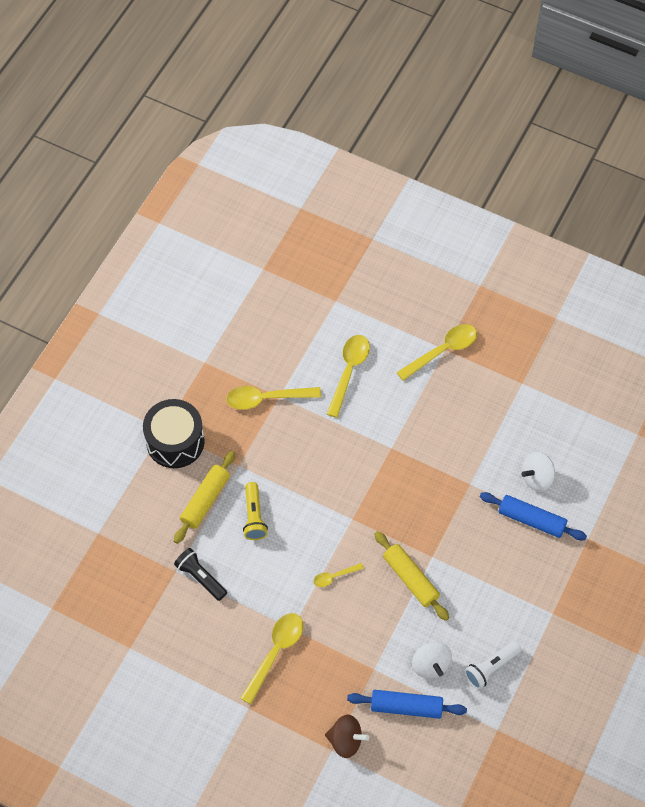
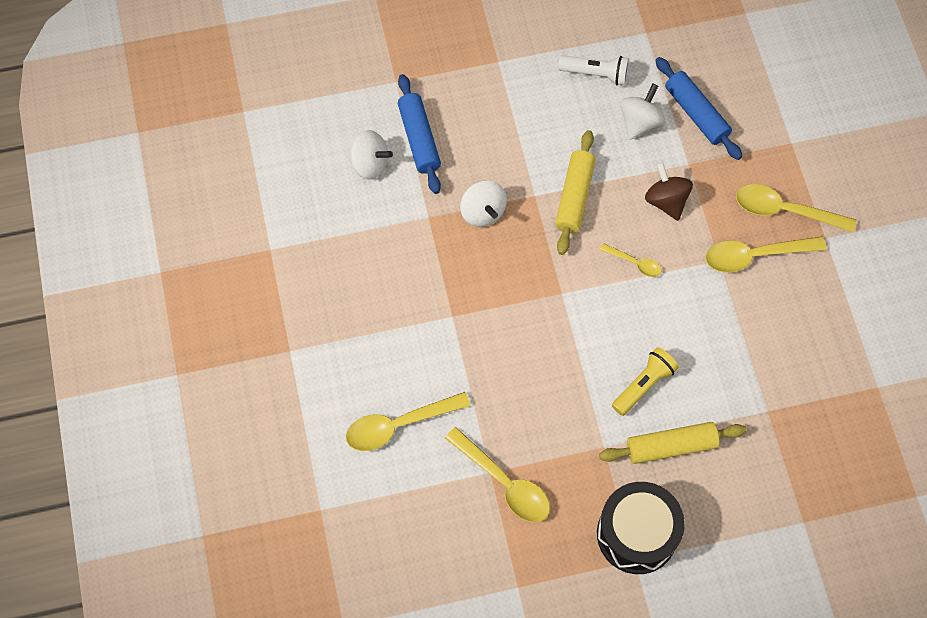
camera: 130 degrees left, 5 degrees up
(200, 577) = (751, 382): black flashlight -> none
(346, 741) = (772, 138): brown spinning top -> brown spinning top (666, 201)
(442, 351) = (294, 351): yellow spoon -> yellow spoon (785, 210)
(446, 517) = (482, 212): none -> white spinning top

